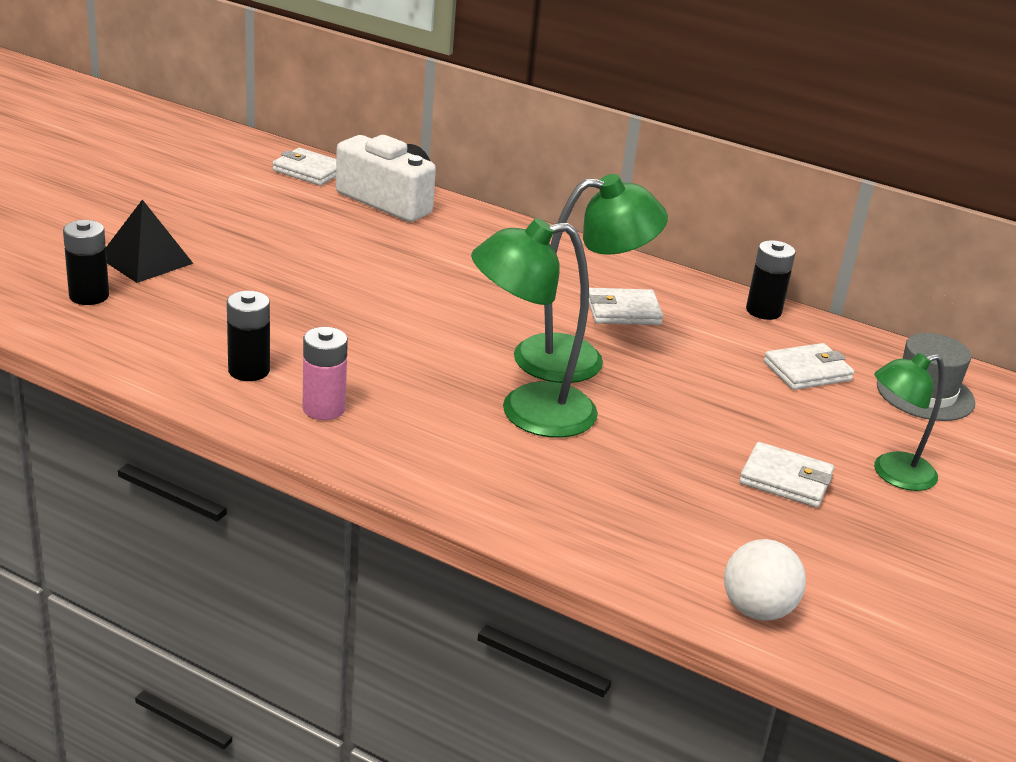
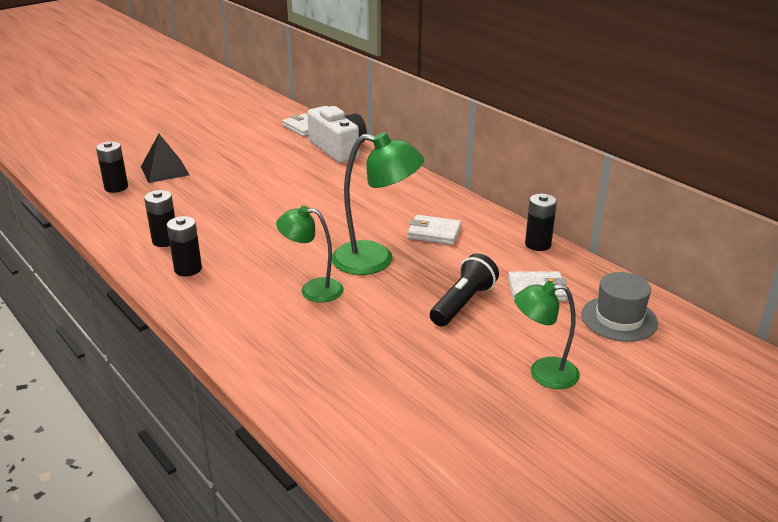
camera: 25 degrees right, 0 degrees up
(323, 409) = (188, 269): pink battery -> black battery
(528, 412) = (313, 290): green lamp -> green lamp, size x0.65
(734, 402) = (463, 303): none -> black flashlight
(757, 610) = (356, 450): white ball -> none
(785, 479) = (455, 363): white wallet -> none

